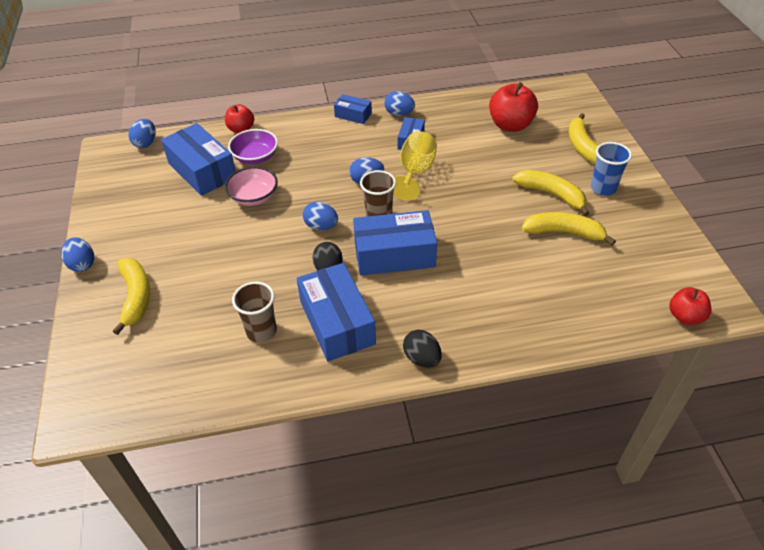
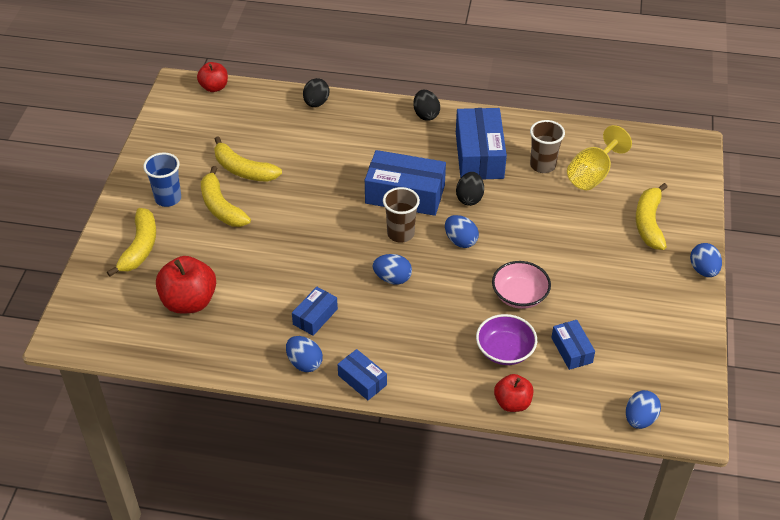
camera: 160 degrees left, 0 degrees up
(202, 170) = (571, 350): blue box -> blue box, size x0.52
(415, 172) = (336, 272): yellow goblet -> yellow goblet (592, 175)
(556, 333) = (316, 103): none -> black egg

